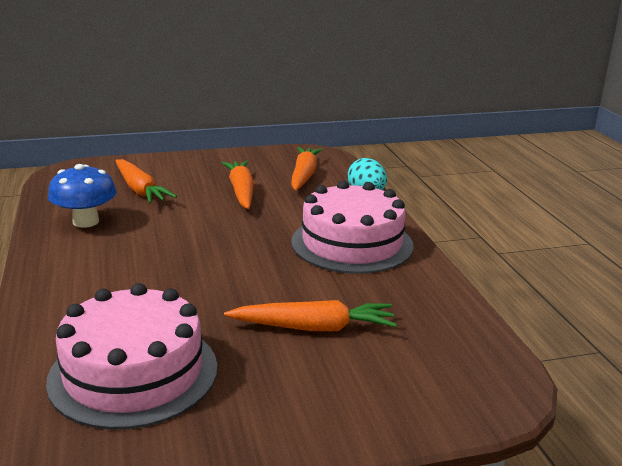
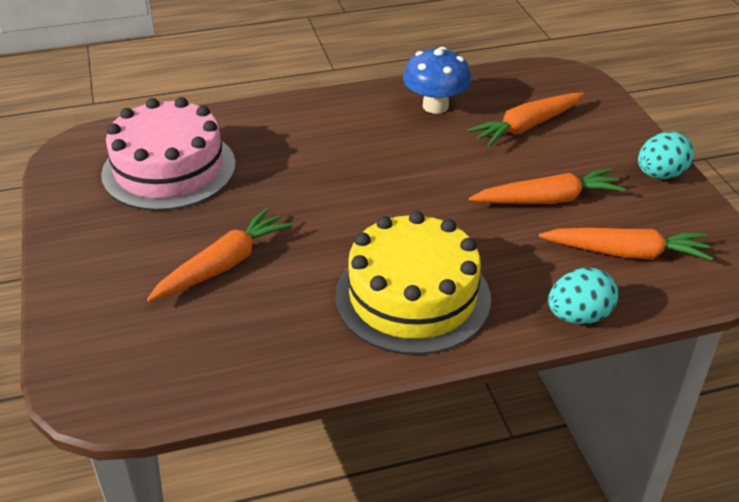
camera: 90 degrees right, 15 degrees up
(220, 157) = (660, 175): none -> turquoise egg
(314, 328) = (223, 265): orange carrot -> orange carrot turned 135 degrees counterclockwise
(352, 243) = (412, 296): pink cake -> yellow cake

